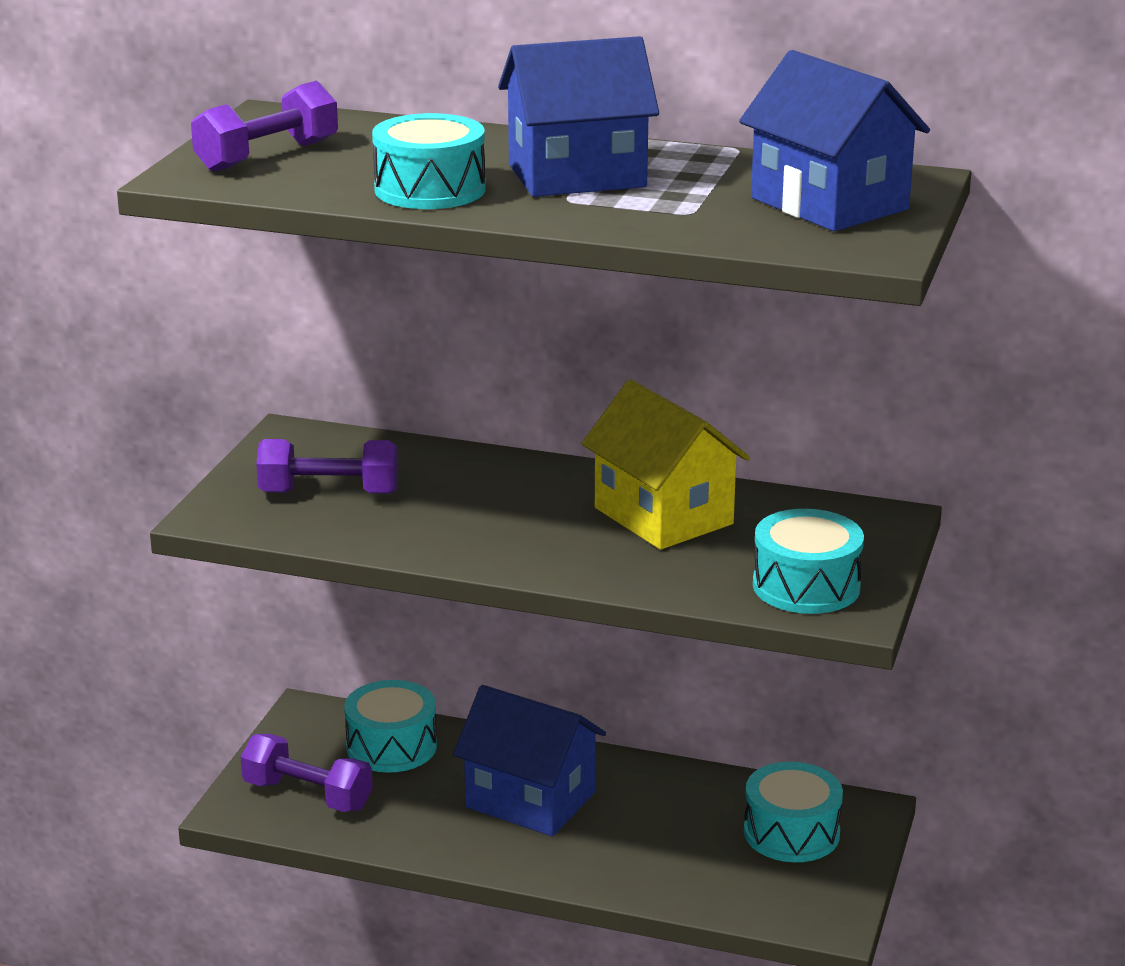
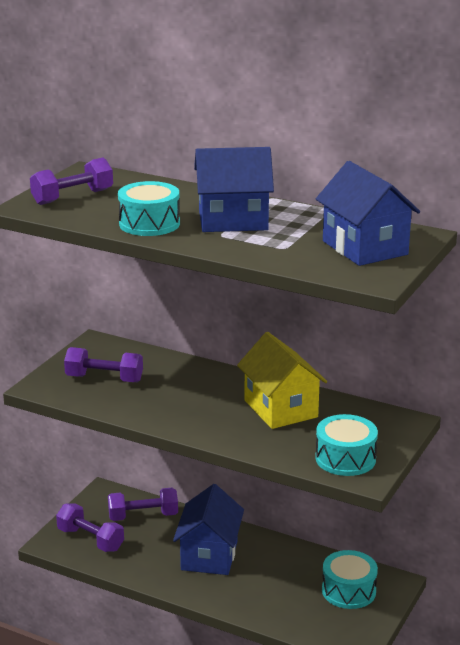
camera: 10 degrees right, 0 degrees up
(391, 746) = (143, 516): turquoise drum -> purple dumbbell
(530, 800) = (209, 555): blue house -> blue house turned 60 degrees clockwise

